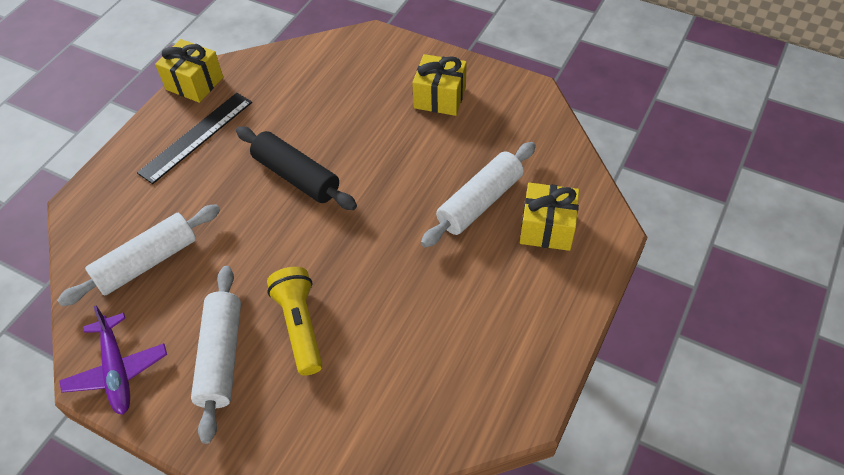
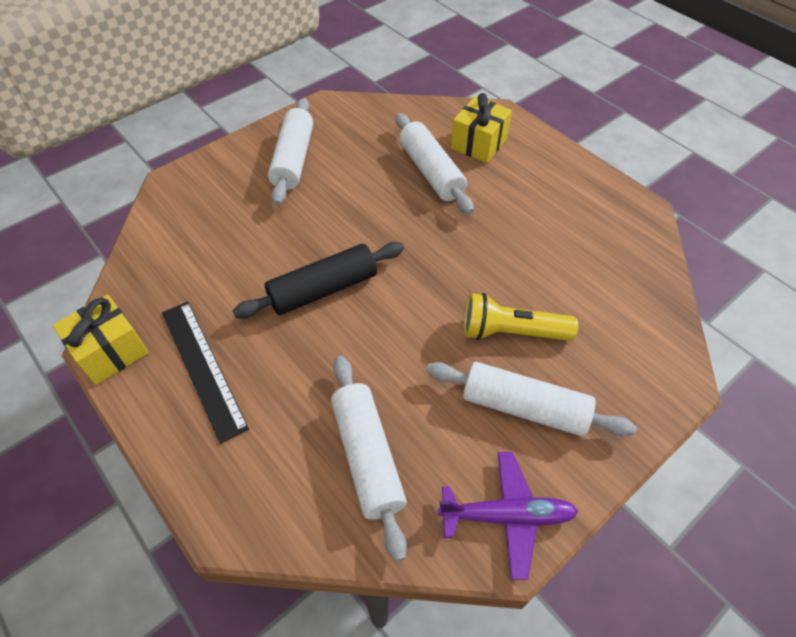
camera: 70 degrees left, 0 degrees up
(439, 97) = (293, 159): yellow gift -> white rolling pin

